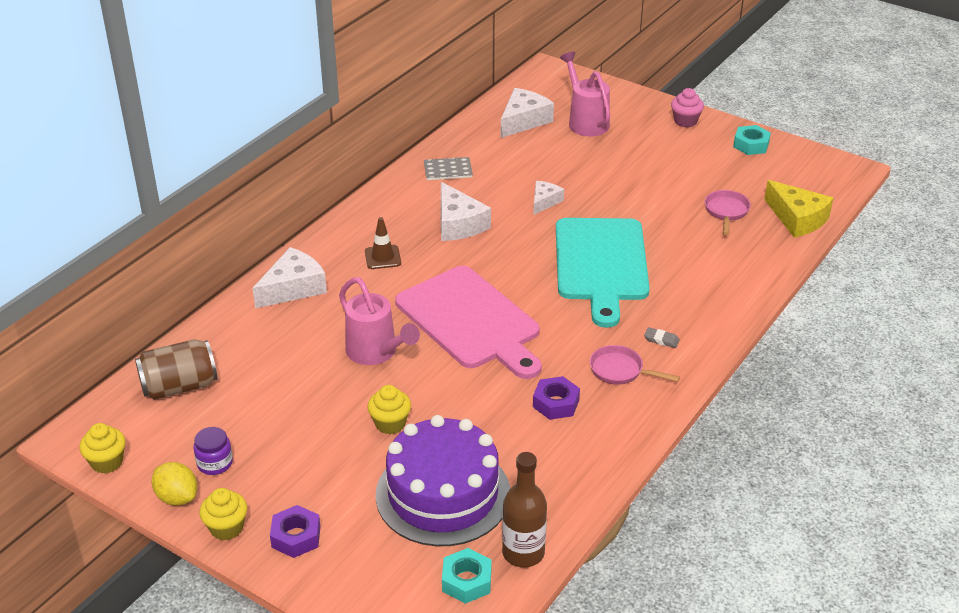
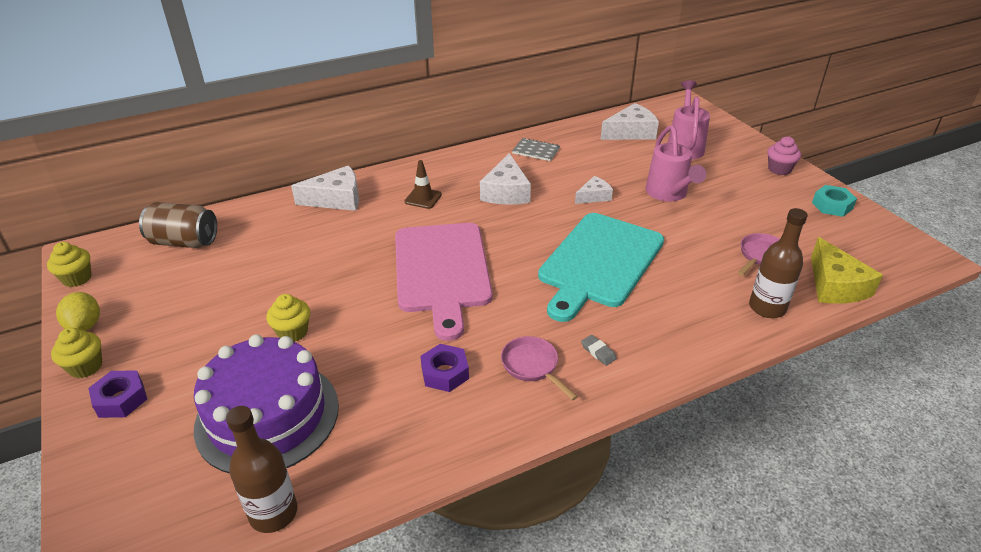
camera: 30 degrees right, 0 degrees up
(215, 463) = (139, 310): purple jar -> none
(376, 352) = (343, 269): pink watering can -> pink watering can (668, 194)
(466, 581) = (197, 516): turquoise nut -> none
(760, 256) = (767, 308): none -> brown bottle

